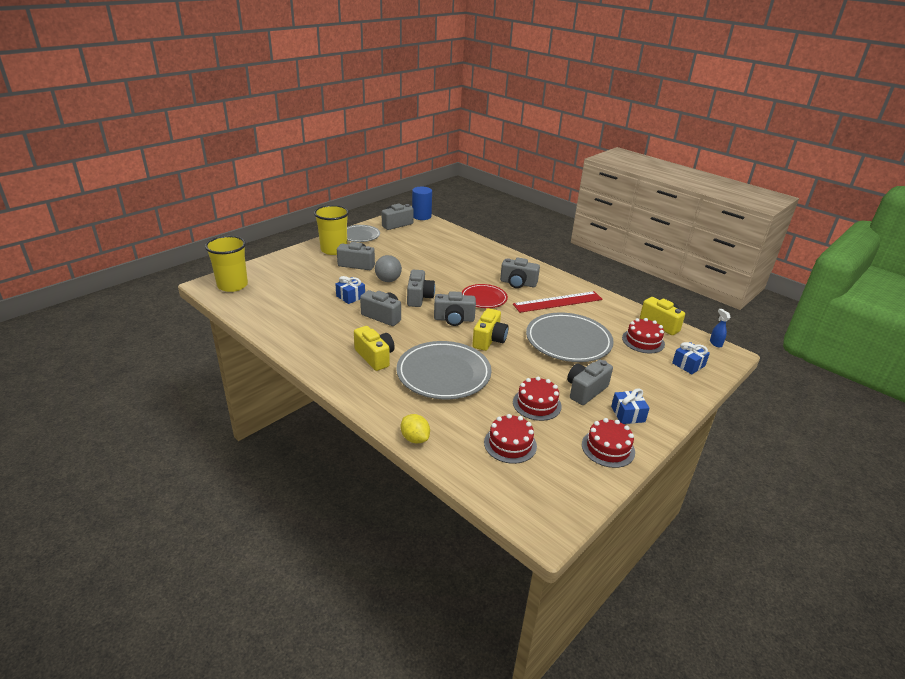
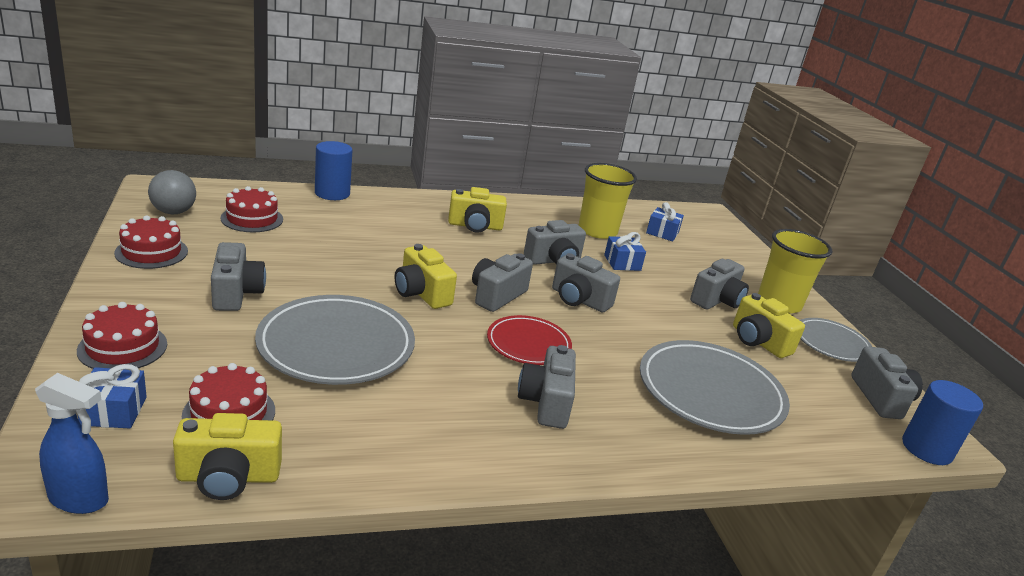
camera: 120 degrees right, 5 degrees down
(232, 285) = (701, 221): yellow cup -> yellow cup (597, 231)
(387, 250) = (758, 341): none -> yellow camera
(388, 280) = (650, 301): grey ball -> grey ball (173, 212)
(415, 438) = (332, 193): yellow lemon -> blue cylinder
(443, 373) = (398, 241): grey plate -> grey plate (710, 392)
(518, 283) = (546, 402): grey camera -> grey camera turned 45 degrees counterclockwise
(537, 404) = (272, 256): red cake -> red cake (123, 347)
(558, 302) = (443, 406): red ruler -> none
(628, 414) = (157, 292): blue gift -> blue gift (662, 233)
(715, 343) = (79, 499): blue spray bottle -> blue spray bottle, size x1.61

